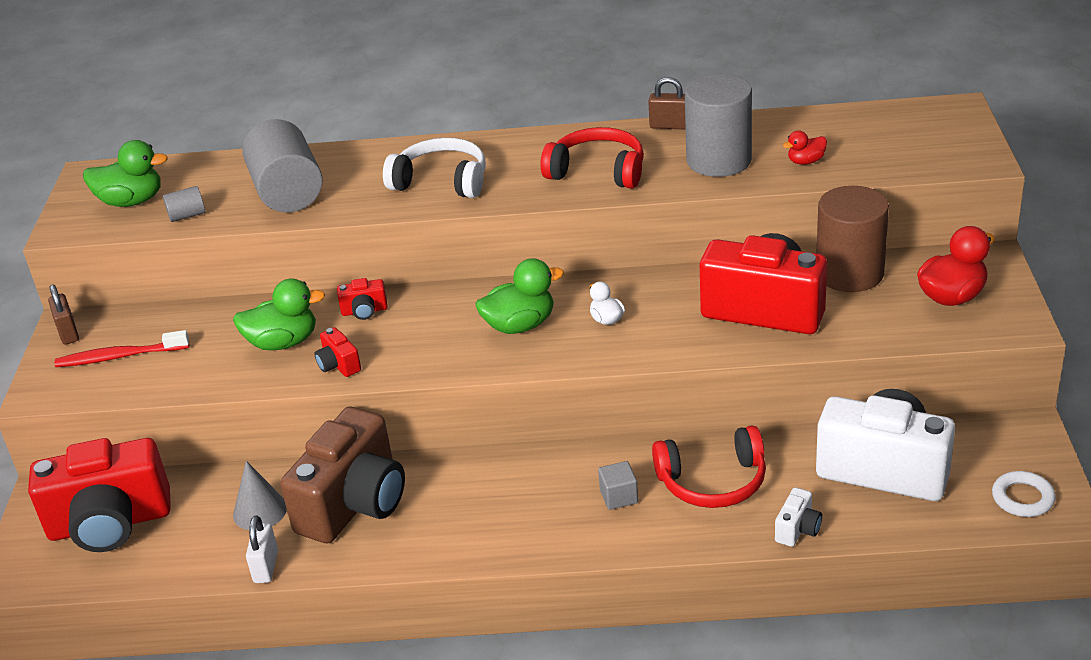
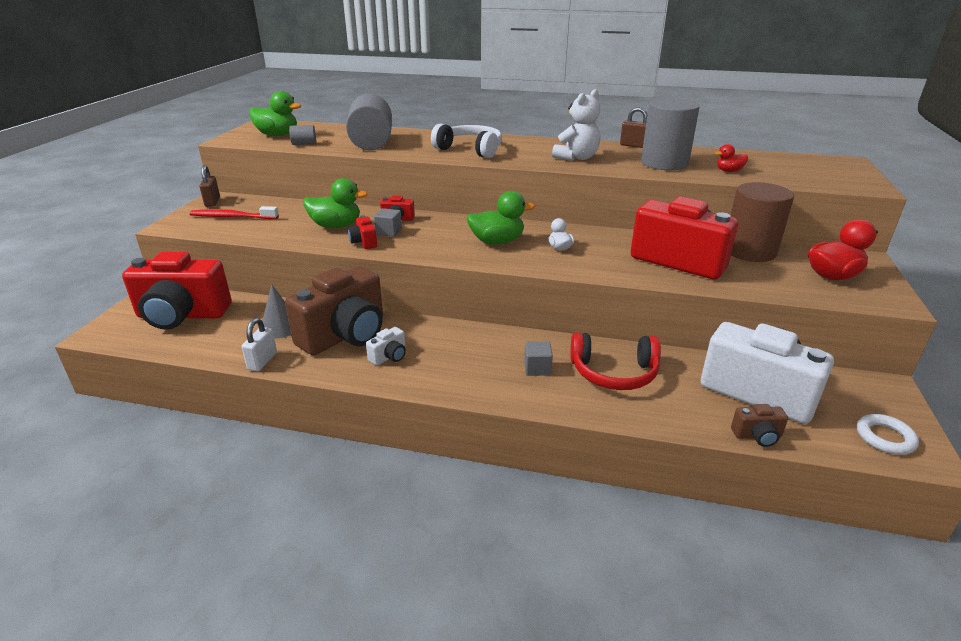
camera: 10 degrees right, 5 degrees down
(363, 338) = (389, 232): none -> grey cube
(597, 171) = (577, 158): red headphones -> white teddy bear
(797, 529) = (677, 420): white camera -> white camera (389, 357)
(887, 528) = (757, 436): none -> brown camera

